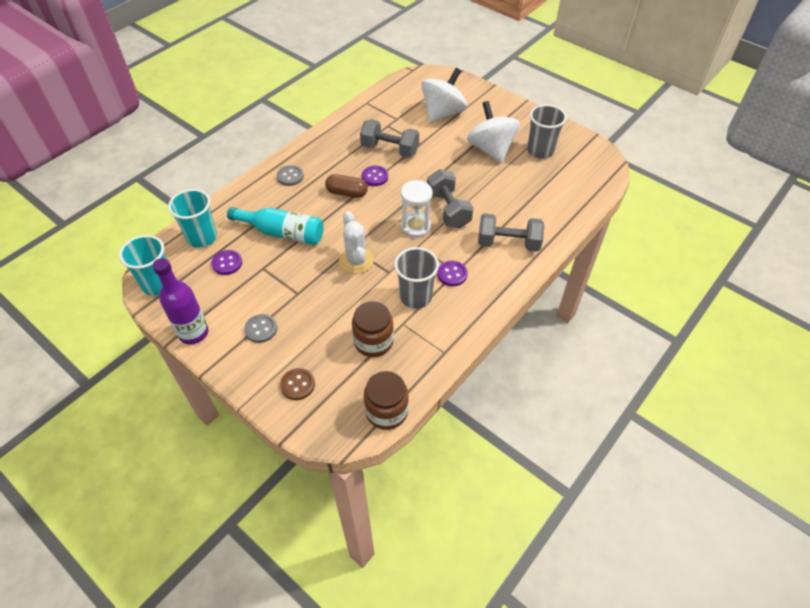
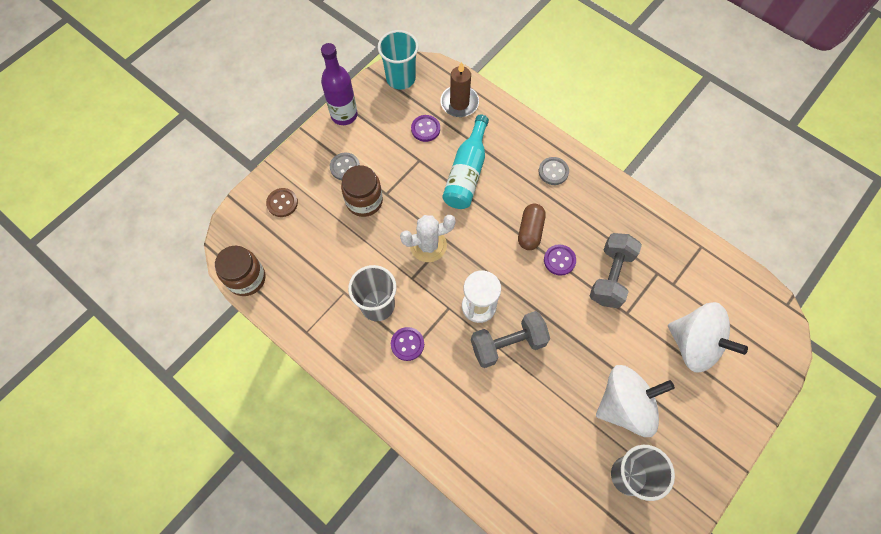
camera: 90 degrees right, 15 degrees up
(202, 237) = (459, 103): turquoise cup -> brown candle
(373, 341) = (324, 265): brown jar -> brown jar (364, 201)
(508, 243) = (454, 412): grey dumbbell -> none

